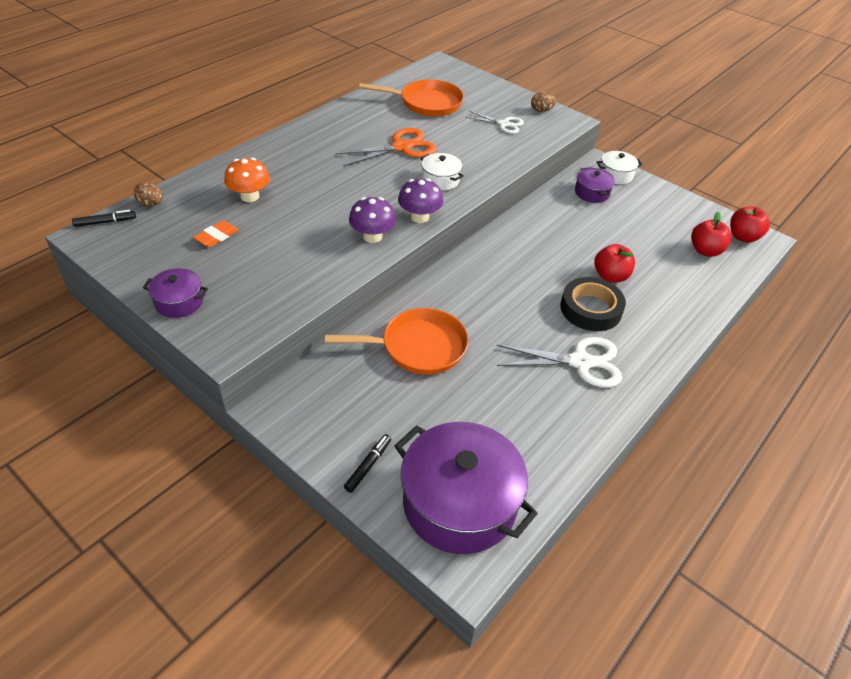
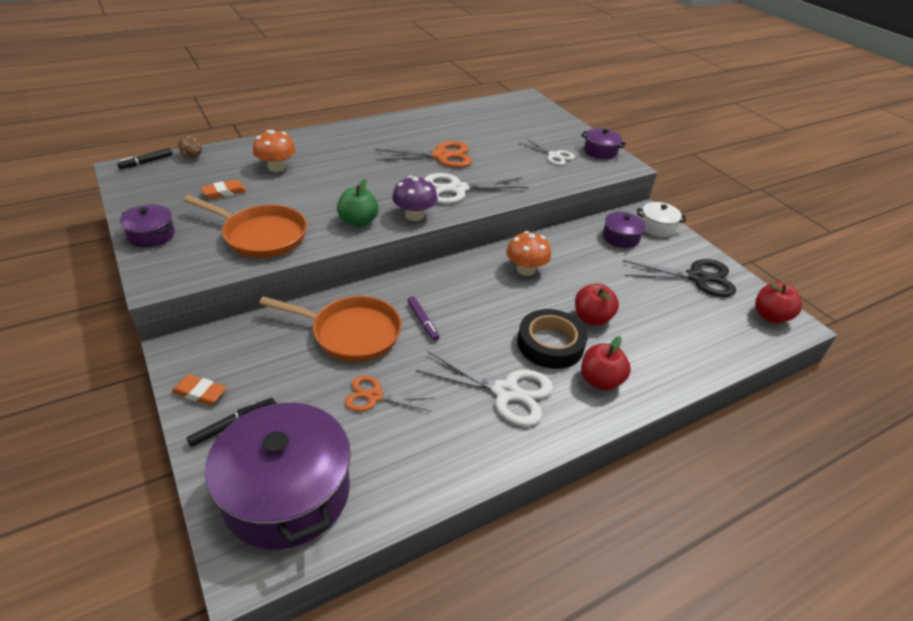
camera: 20 degrees right, 5 degrees down
(105, 222) = (146, 162): black marker -> black marker turned 135 degrees clockwise
(321, 442) = (200, 392): none -> orange eraser
(372, 236) = (358, 222): purple mushroom -> green apple
(427, 103) = (491, 126): orange pan -> orange pan (261, 236)
(440, 180) = (457, 189): white pot -> white scissors
(473, 318) = (423, 321): none -> purple marker
(476, 398) = (374, 396): none -> orange scissors
(531, 245) = (526, 270): none -> orange mushroom
(541, 110) = (600, 151): brown egg -> purple pot
(672, 216) = (697, 278): none -> black scissors
(705, 251) = (716, 319): red apple -> red apple (600, 381)

